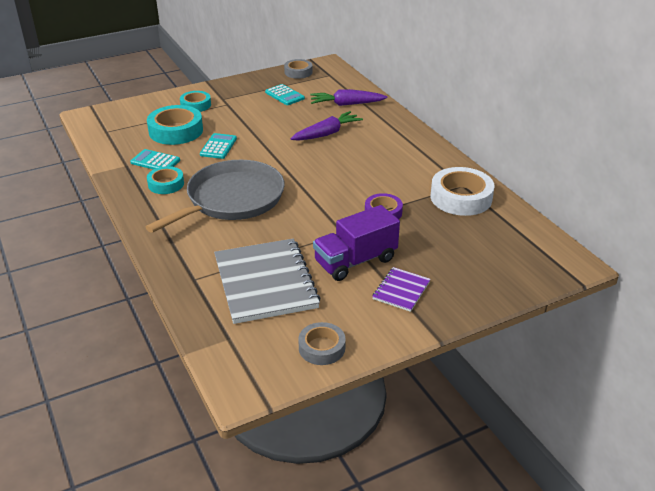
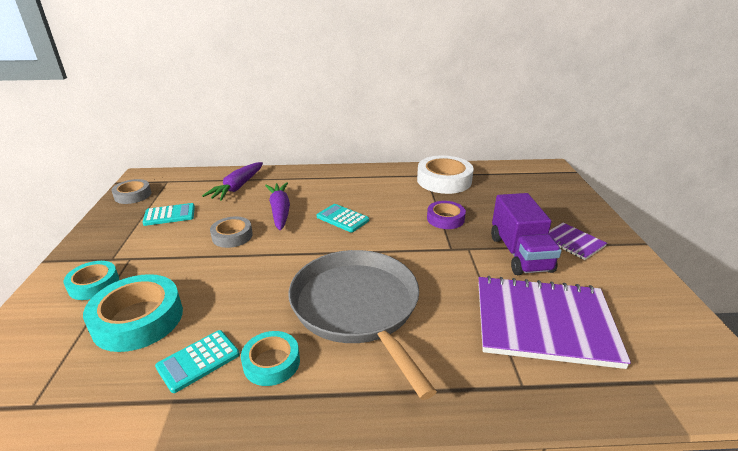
camera: 65 degrees left, 5 degrees down
(218, 146) = (225, 290): turquoise calculator -> turquoise calculator (342, 218)
(265, 282) = (544, 322): grey notebook -> purple notebook
(322, 348) = (664, 311): grey tape -> grey tape (232, 236)

